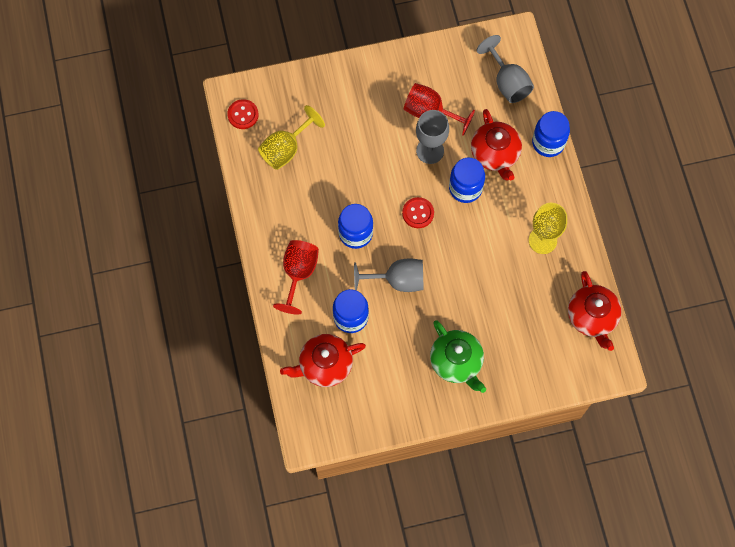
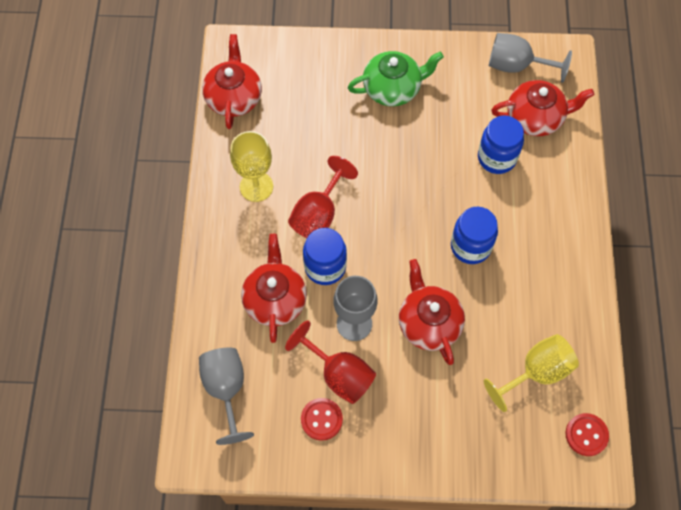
camera: 165 degrees left, 5 degrees down
(298, 273) = (547, 218): red goblet -> red goblet (318, 214)
(374, 165) = (429, 323): none -> red teapot
(397, 280) = (434, 183): grey goblet -> grey goblet (516, 66)
(418, 213) = (390, 252): red button -> red button (321, 419)
(456, 362) = (393, 88): green teapot -> green teapot turned 90 degrees clockwise
(548, 143) = (205, 297): blue jar -> none

